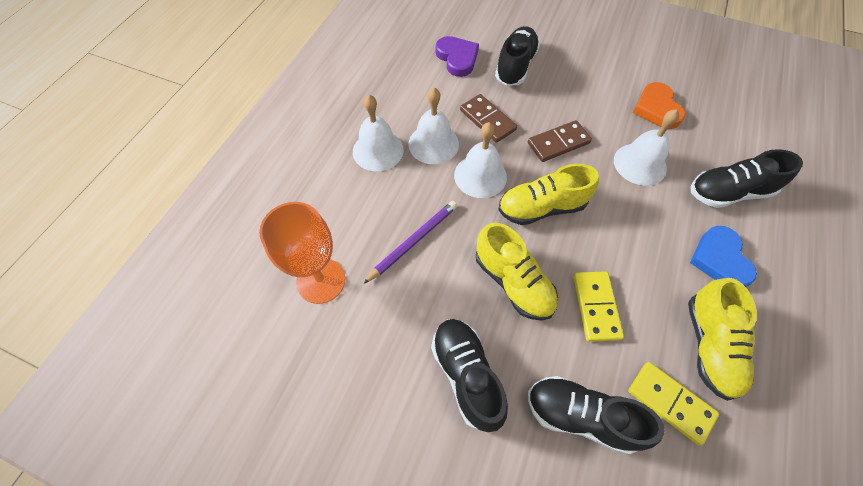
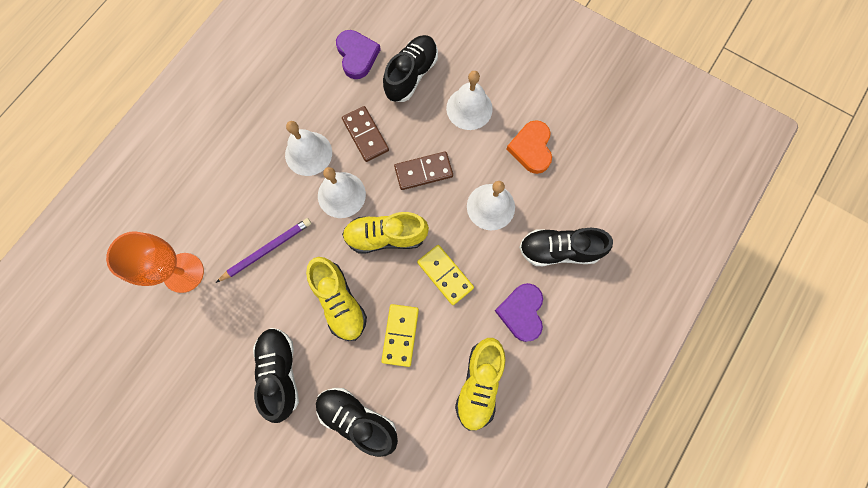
camera: 10 degrees right, 15 degrees up
(378, 150) = (256, 152): white bell -> white bell (469, 108)
(670, 402) = (429, 421): yellow domino -> yellow domino (445, 275)
(719, 259) = (521, 312): blue heart -> purple heart

